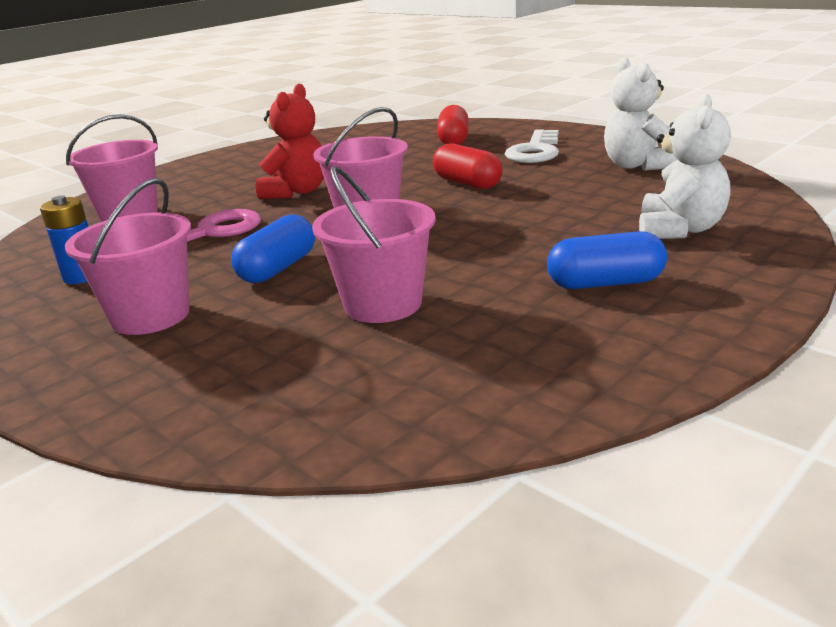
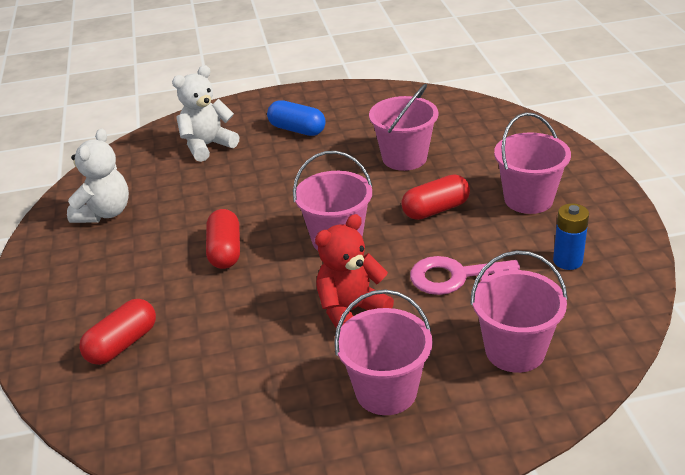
camera: 145 degrees left, 10 degrees up
(228, 176) = (386, 391): none -> pink bucket
(278, 268) = (435, 210): blue capsule -> red capsule
(535, 151) = (112, 275): white key -> none

